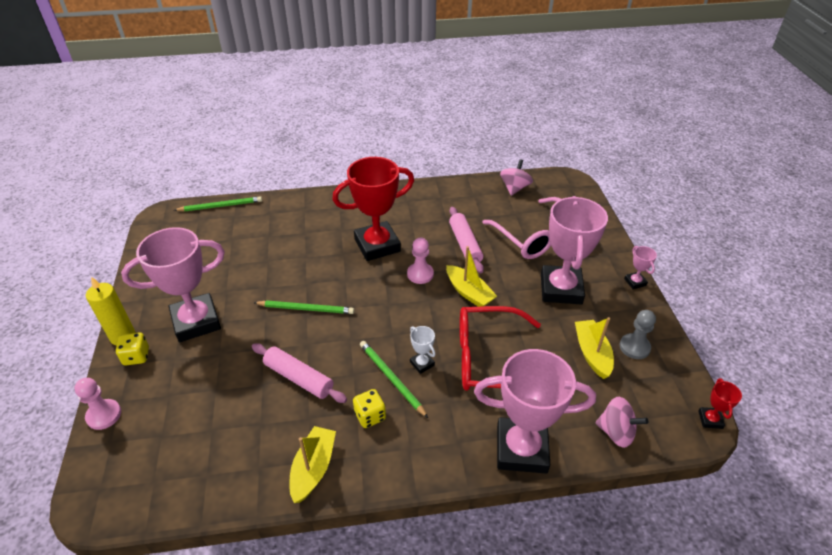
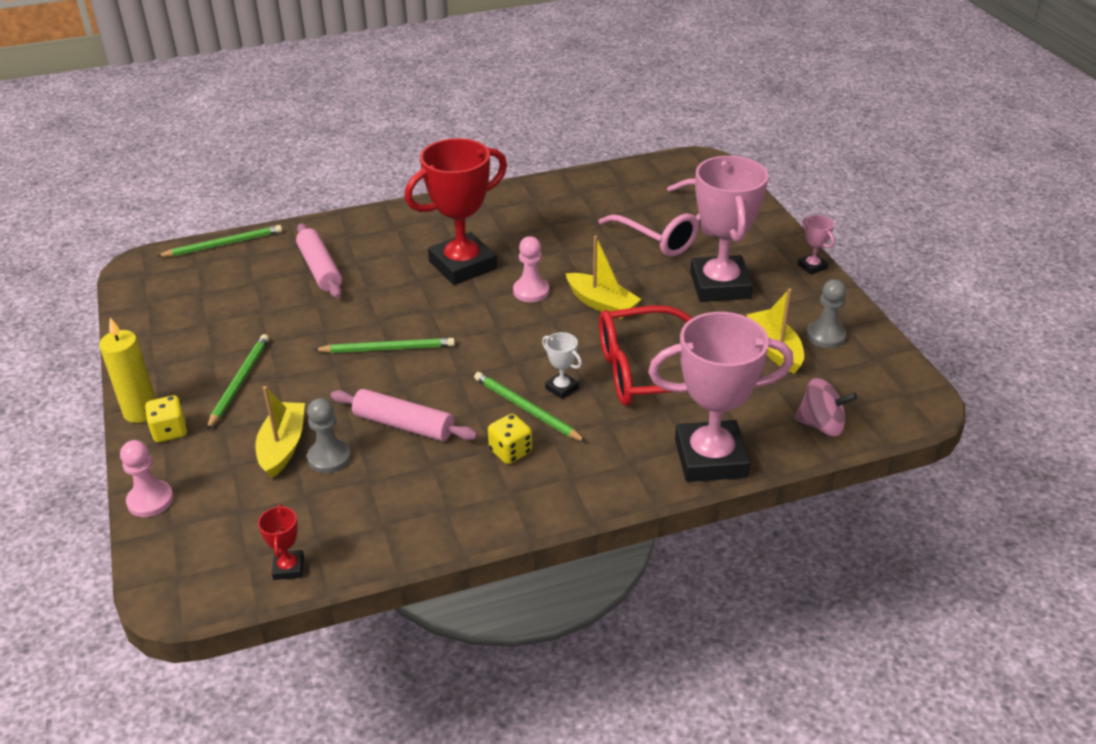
camera: 10 degrees left, 5 degrees down
(196, 322) = (239, 382): pink trophy -> green pencil
(238, 398) = (329, 457): none -> grey pawn
(313, 468) = (454, 515): yellow boat -> yellow boat (283, 447)
(465, 244) = (582, 250): pink rolling pin -> pink rolling pin (320, 269)
(514, 188) = (631, 178): pink spinning top -> none
(710, 419) = (930, 397): red trophy -> red trophy (288, 568)

